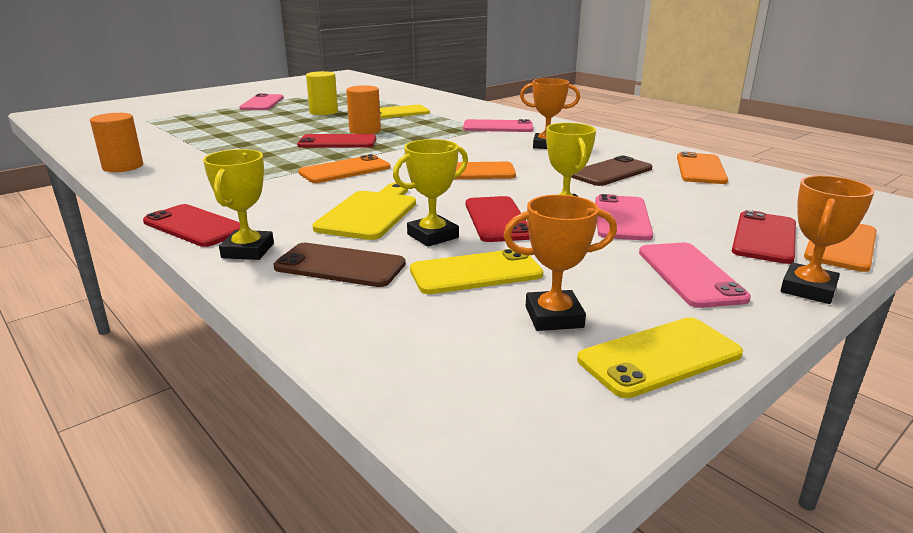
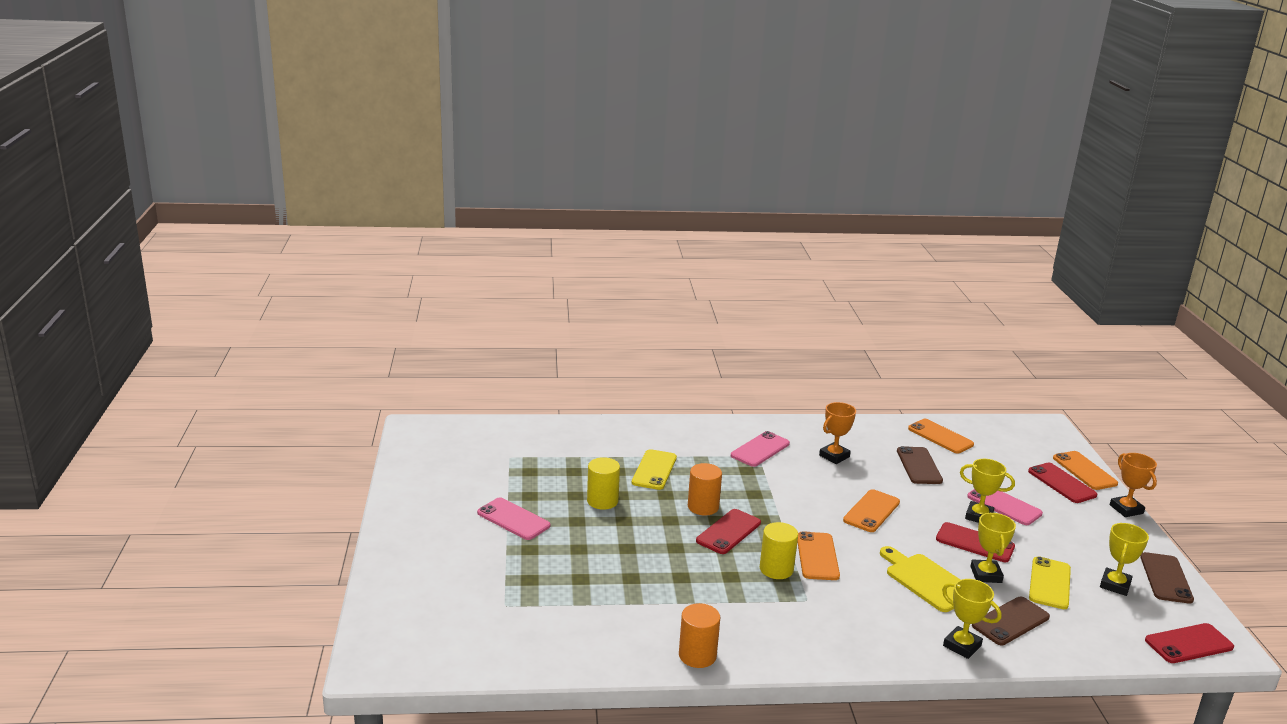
camera: 55 degrees left, 0 degrees up
(194, 226) = (897, 655): red phone -> red phone (1188, 644)
(299, 163) = (776, 569): none -> yellow cylinder
(554, 317) = (1115, 585): orange trophy -> yellow trophy
(659, 357) = (1166, 578): yellow phone -> brown phone
(690, 274) = (1092, 527): pink phone -> none

